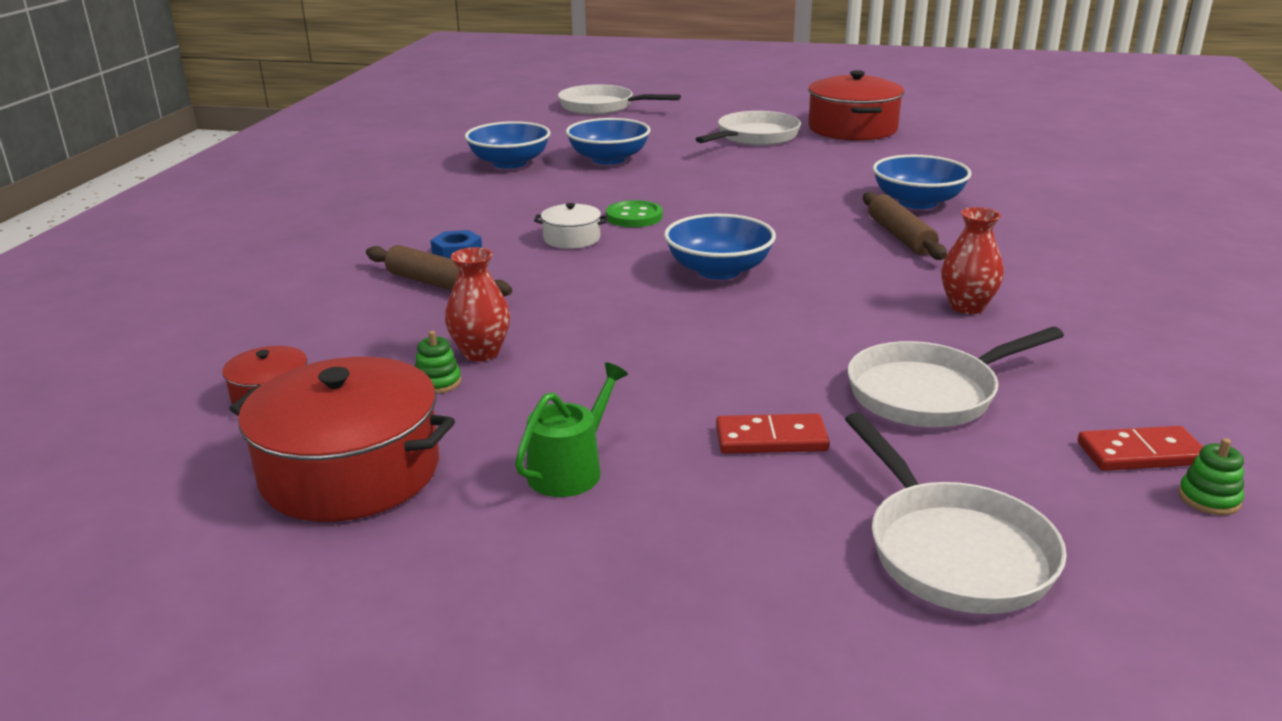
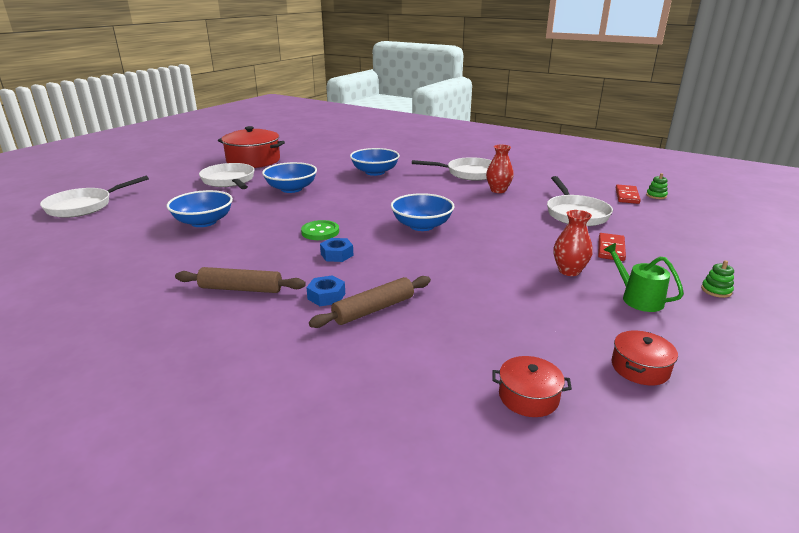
camera: 70 degrees left, 0 degrees up
(350, 471) = (640, 368): red pot -> red pot, size x0.49
(437, 382) = (529, 325): green stacking toy -> green stacking toy (716, 290)
(481, 353) = (494, 306): red vase -> red vase (569, 271)
(509, 163) = (156, 254): blue bowl -> blue bowl (291, 189)
(572, 238) = (337, 254): white pot -> blue nut
(900, 236) = (413, 184): brown rolling pin -> brown rolling pin (241, 289)
(953, 551) = (695, 236): white pan -> white pan (468, 173)

